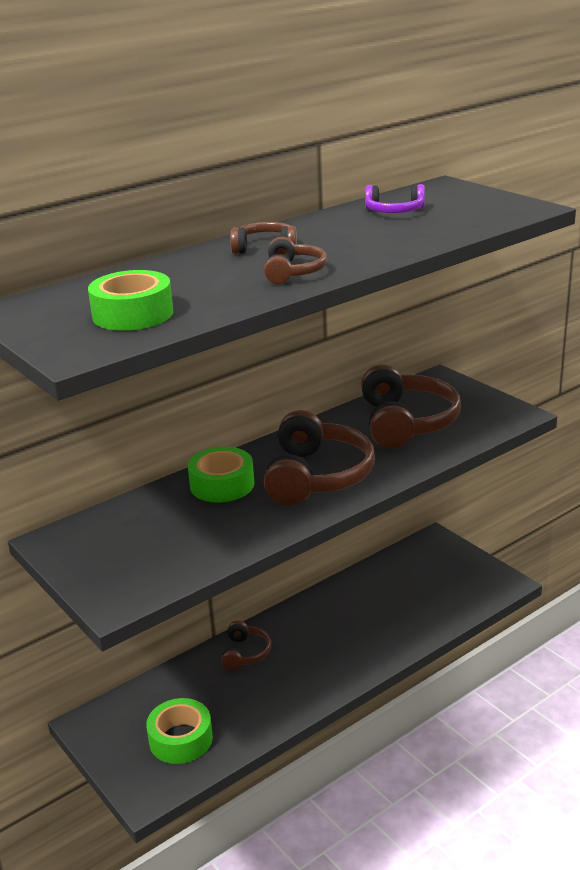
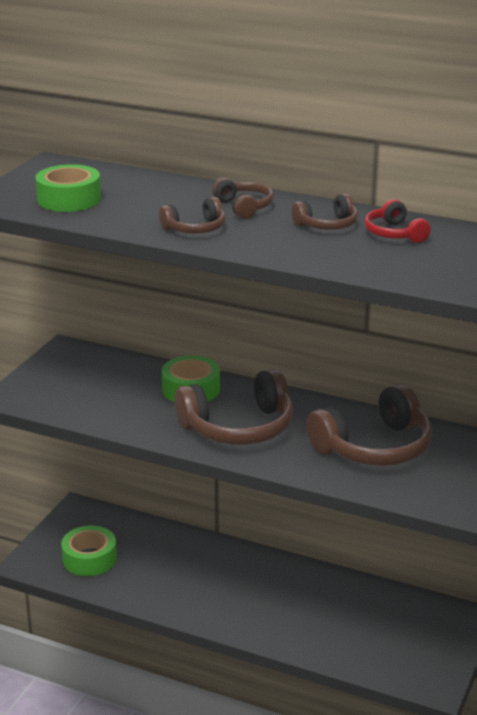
camera: 60 degrees right, 0 degrees up
(245, 653) = (207, 555): brown headphones -> brown headphones (327, 225)
(394, 211) = (394, 233): purple headphones -> red headphones

